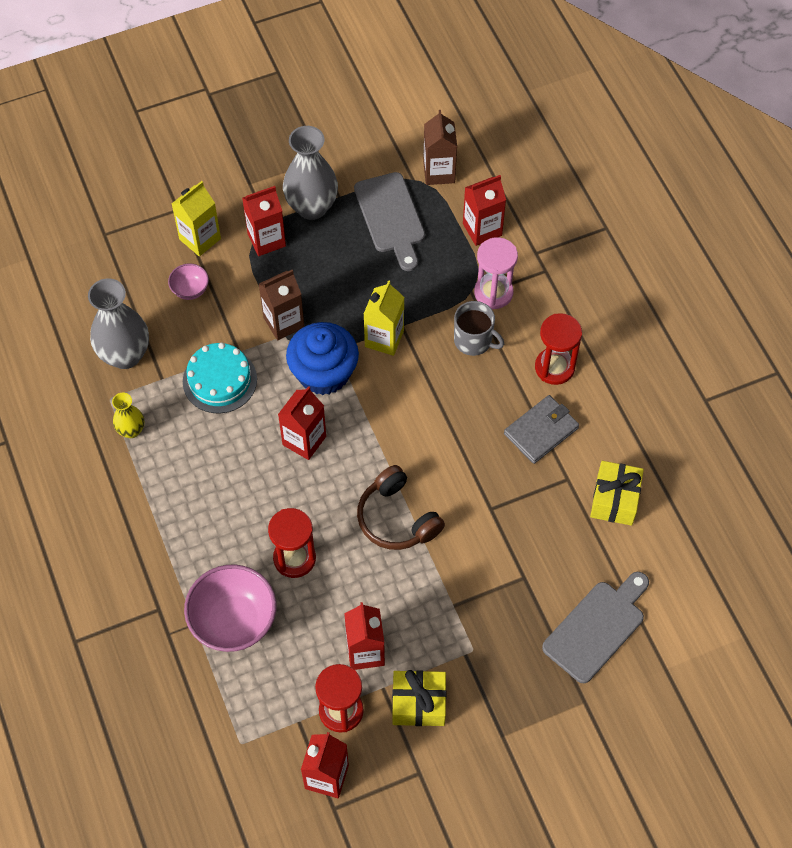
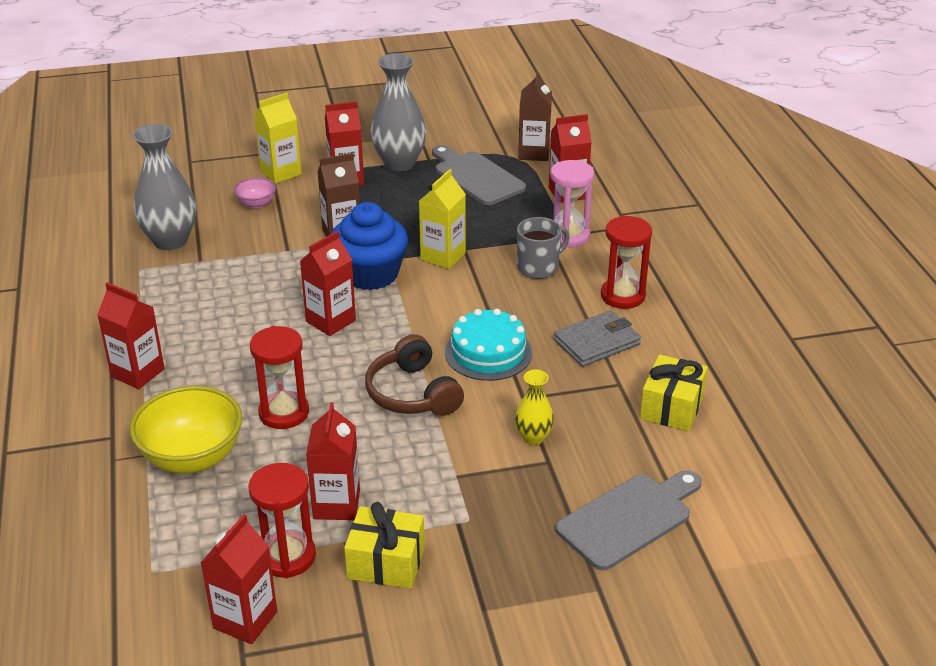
camera: 10 degrees right, 25 degrees down
(131, 430) = (151, 294): yellow vase -> yellow vase (533, 437)
(154, 532) = (138, 373): none -> red carton
(220, 380) = (259, 268): turquoise cake -> turquoise cake (488, 352)
(234, 621) = (192, 458): pink bowl -> yellow bowl
(391, 217) = (476, 176): grey cutting board -> grey cutting board turned 150 degrees clockwise
(474, 340) = (538, 267): grey mug -> grey mug turned 75 degrees counterclockwise

